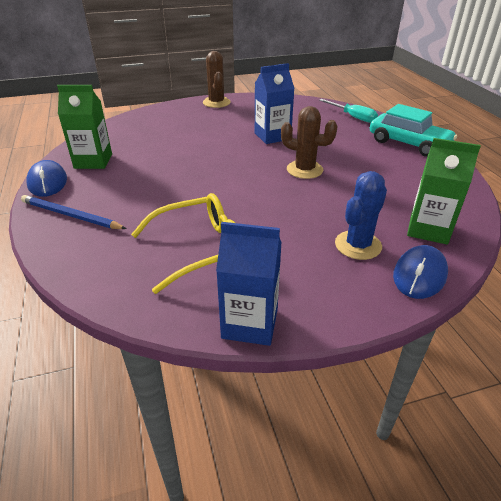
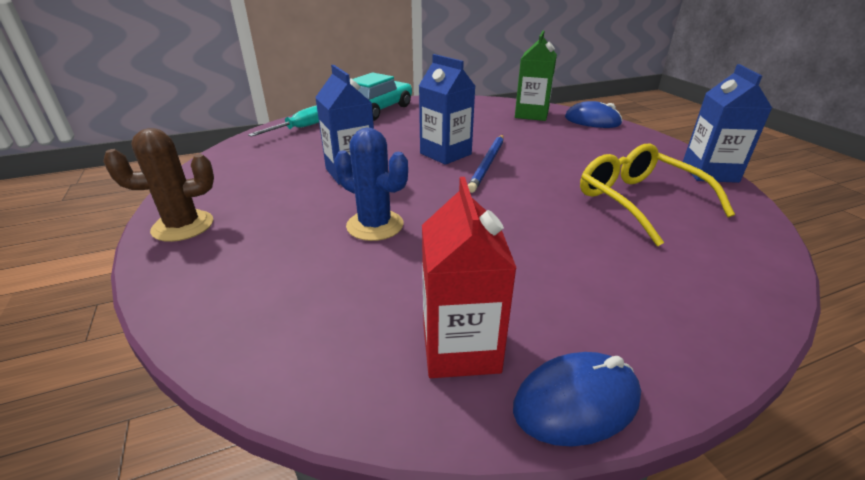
camera: 95 degrees left, 5 degrees down
(70, 215) = (660, 322): blue pencil -> blue pencil (487, 164)
(93, 161) = (460, 348): green carton -> red carton
(304, 170) = (445, 154): brown cactus -> blue carton
(358, 245) = (571, 136): blue cactus -> blue cactus (375, 225)

